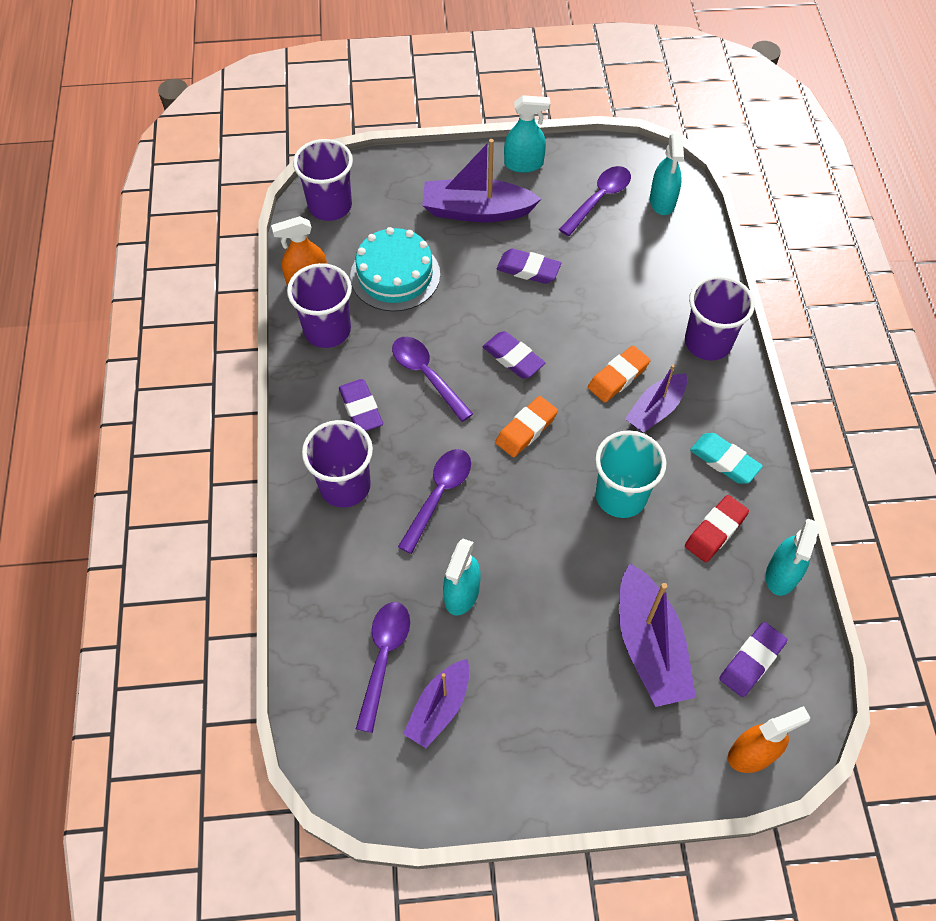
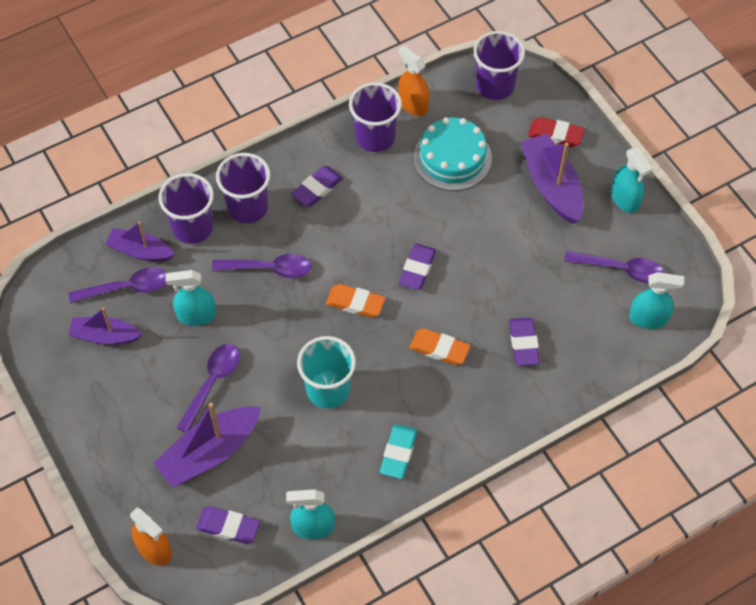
camera: 65 degrees right, 0 degrees up
(426, 375) = (369, 218): purple spoon -> purple spoon (212, 383)
(528, 269) = (512, 246): purple eraser -> purple eraser (523, 343)
(655, 409) = (422, 387): purple boat -> purple boat (140, 251)
(662, 201) = (648, 318): turquoise spray bottle -> turquoise spray bottle turned 150 degrees counterclockwise
(707, 342) = (511, 404): purple cup -> purple cup (192, 227)
(715, 531) = (329, 467): red eraser -> red eraser (555, 135)

